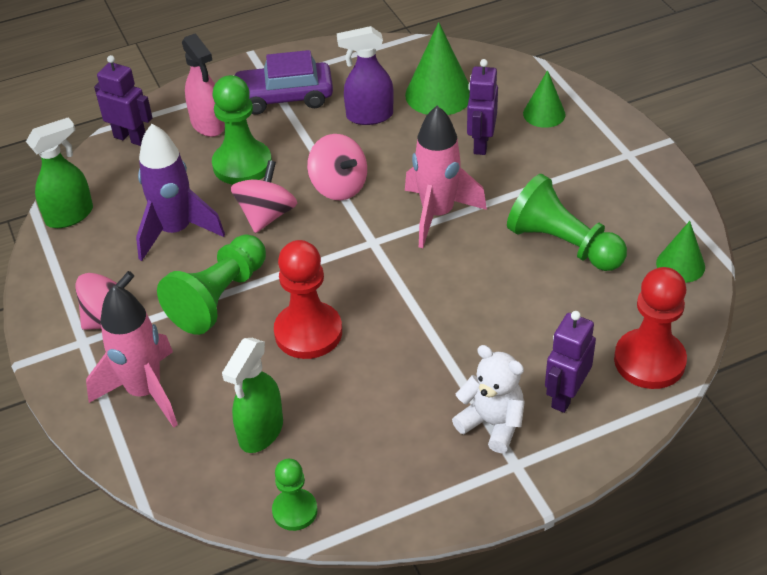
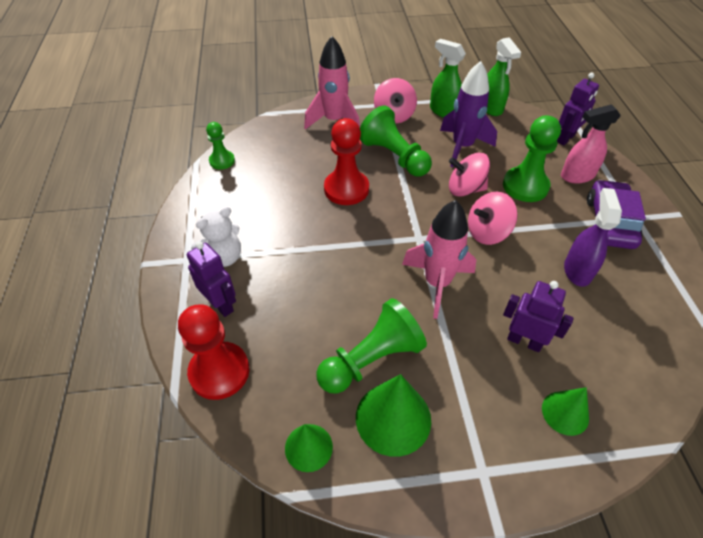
camera: 105 degrees right, 5 degrees up
(260, 432) = (281, 157): green spray bottle -> green spray bottle (443, 111)
(266, 215) = (465, 189): pink spinning top -> pink spinning top turned 150 degrees clockwise
(439, 94) = (607, 330): green cone -> green cone (393, 418)

